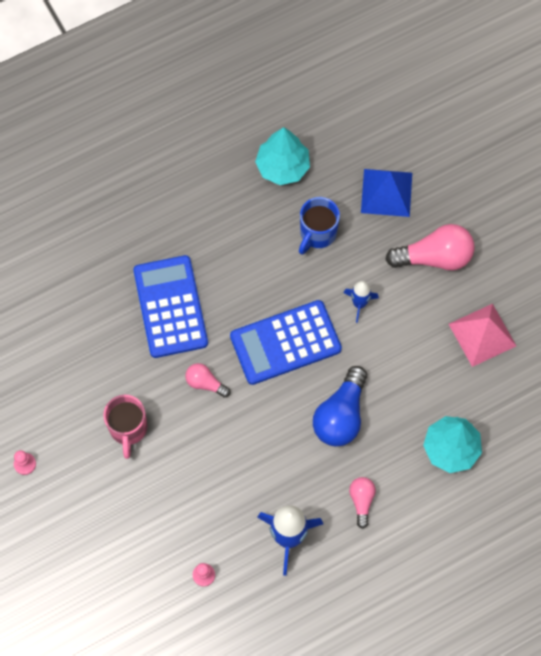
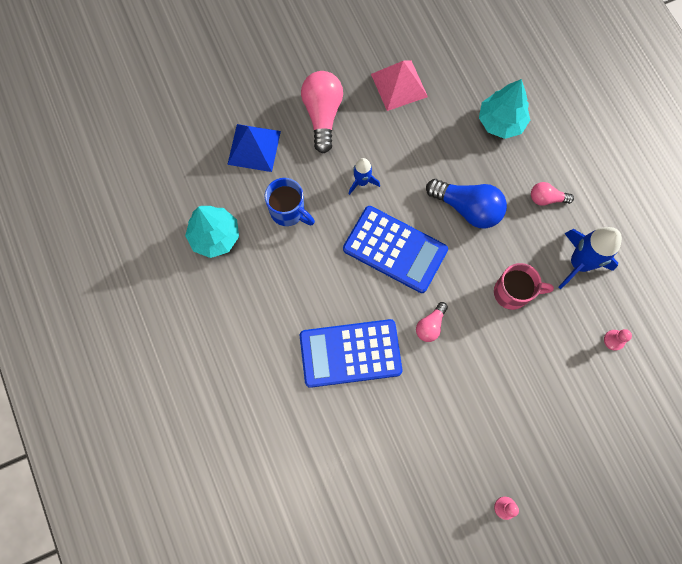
camera: 85 degrees left, 5 degrees up
(128, 429) = (473, 402): pink mug -> pink mug (513, 292)
(285, 343) = (395, 249): blue calculator -> blue calculator turned 45 degrees counterclockwise

